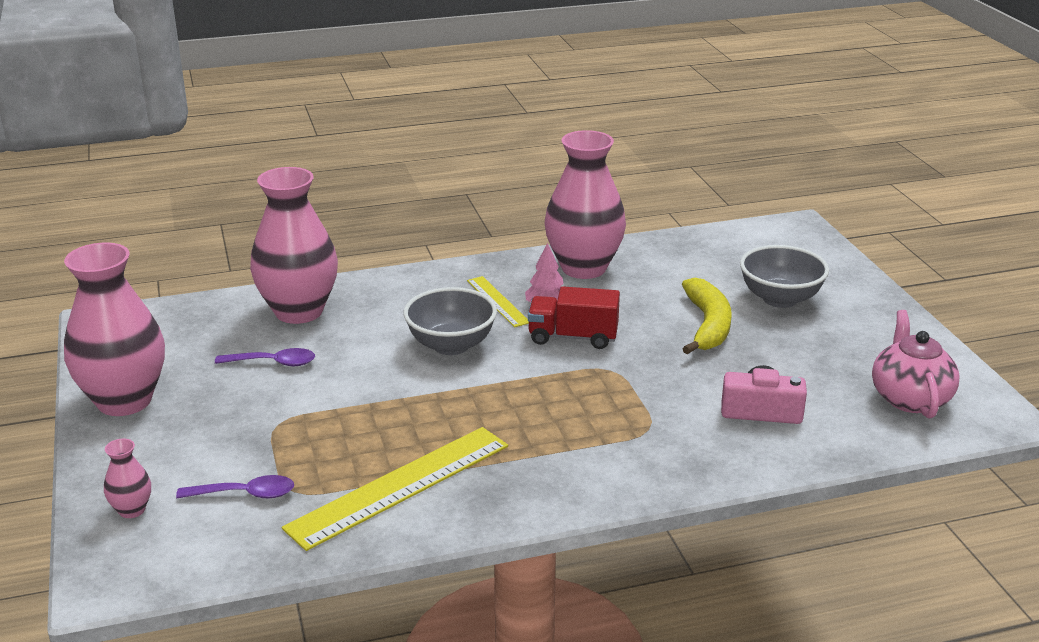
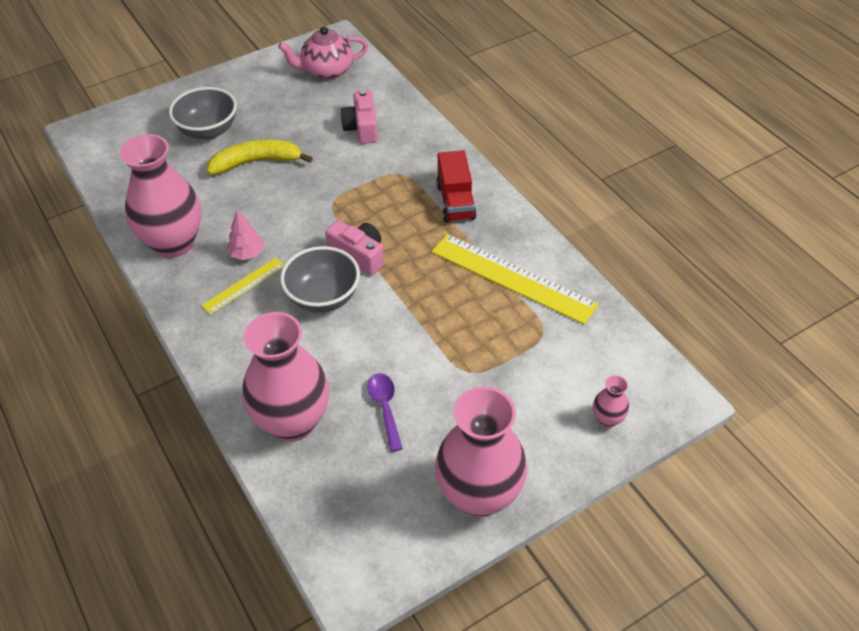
camera: 105 degrees left, 20 degrees up
(245, 494) = (559, 358): purple spoon -> none
(506, 376) = (358, 255): none -> pink camera
(573, 337) = (292, 229): red truck -> red truck (455, 202)

